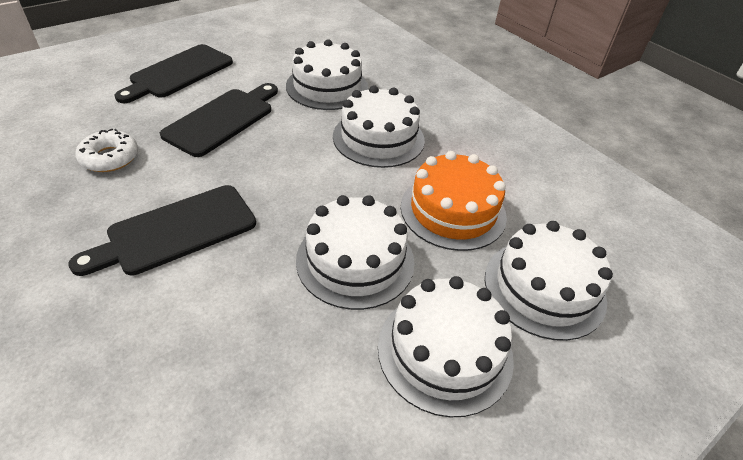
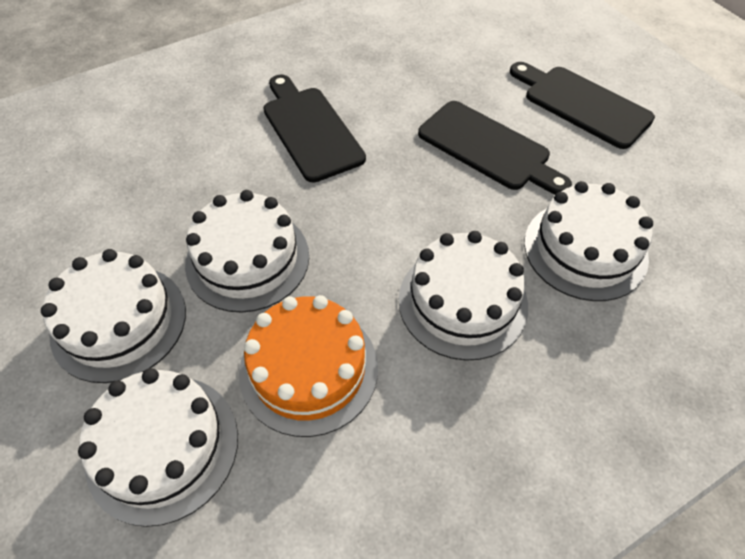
camera: 100 degrees right, 10 degrees up
(110, 158) = (415, 77): white donut -> none

